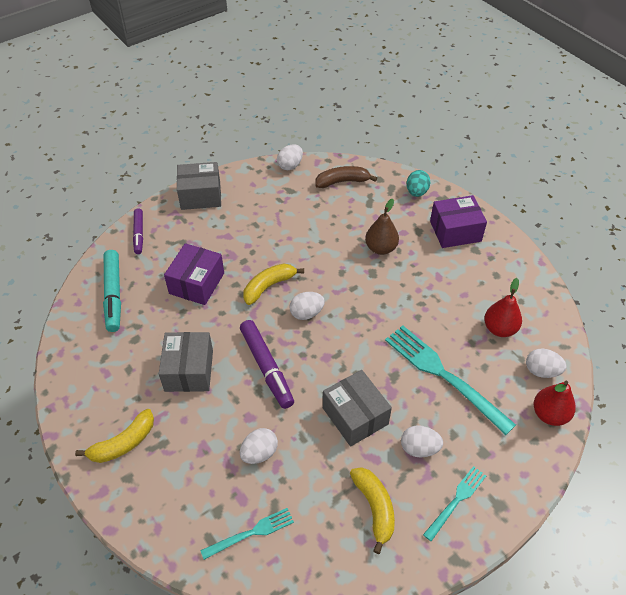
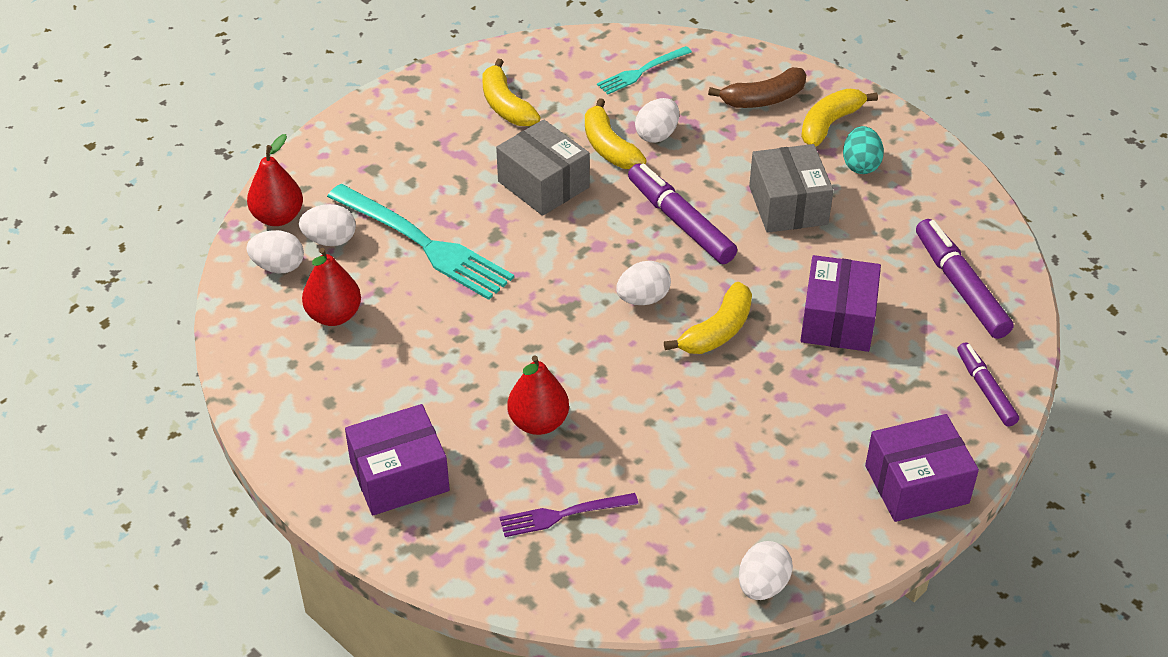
camera: 170 degrees right, 5 degrees down
(113, 294) = (960, 286): turquoise marker -> purple marker
(200, 195) = (916, 484): grey box -> purple box
(299, 446) = (609, 147): none -> yellow banana
(342, 181) = (639, 559): brown banana -> brown banana (763, 99)
(375, 204) = (562, 515): none -> purple fork
(381, 248) = (538, 422): brown pear -> red pear
(416, 192) = (478, 555): turquoise egg -> turquoise egg (860, 165)
(419, 448) = (455, 163): white egg -> white egg (330, 240)
(456, 500) = (409, 123): turquoise fork -> none

